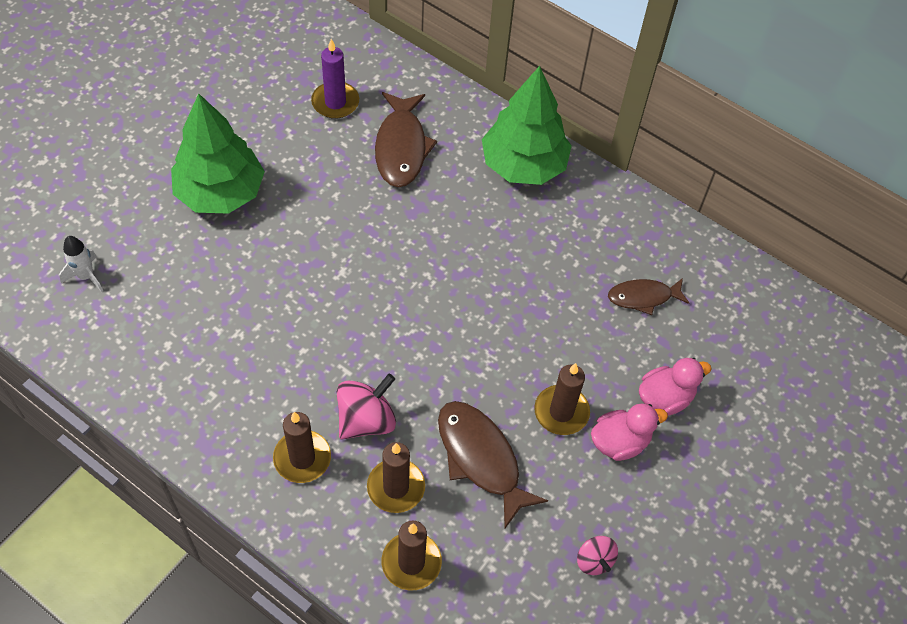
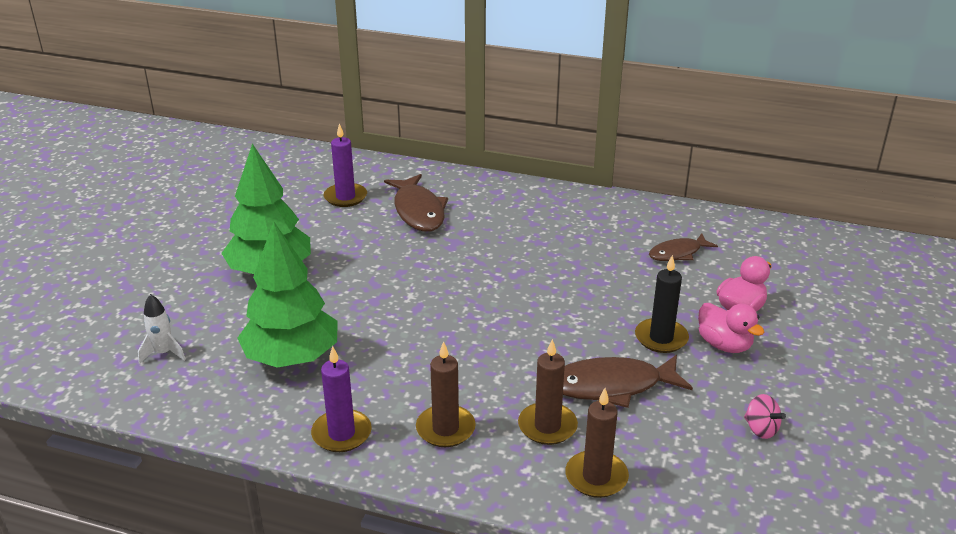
camera: 15 degrees left, 25 degrees down
(208, 432) = (341, 433): none -> purple candle
(366, 420) = (491, 386): pink spinning top -> none
(481, 458) = (612, 386): brown fish -> brown fish turned 45 degrees counterclockwise
(524, 165) = (527, 200): green tree -> green tree (292, 357)
(561, 412) = (661, 338): brown candle -> black candle
(620, 442) = (724, 345): pink duck -> pink duck turned 90 degrees clockwise

